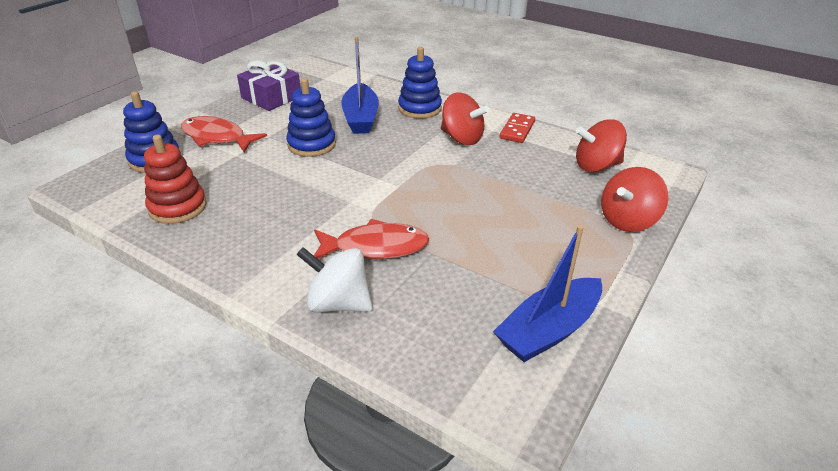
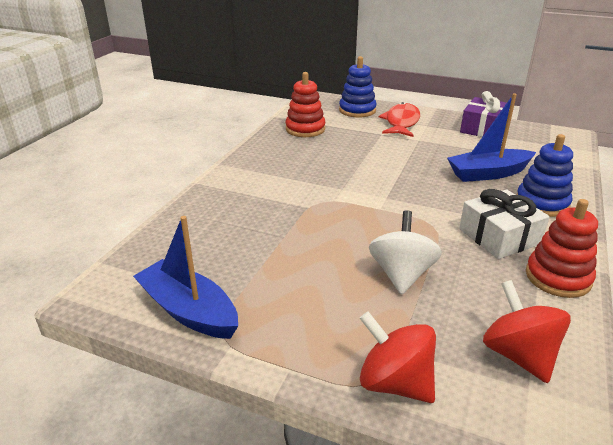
camera: 80 degrees right, 5 degrees down
(311, 144) = (419, 159): blue stacking toy -> none
(338, 303) = (215, 202): white spinning top -> white spinning top (401, 274)
(376, 247) = (284, 209): red fish -> none
(462, 138) = (499, 236): red spinning top -> white gift
(517, 130) = (558, 277): red domino -> red stacking toy

